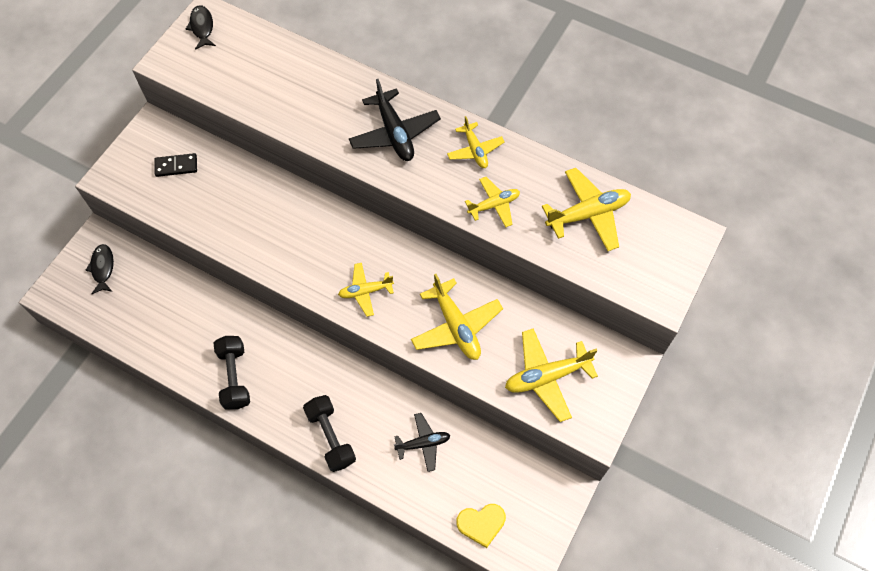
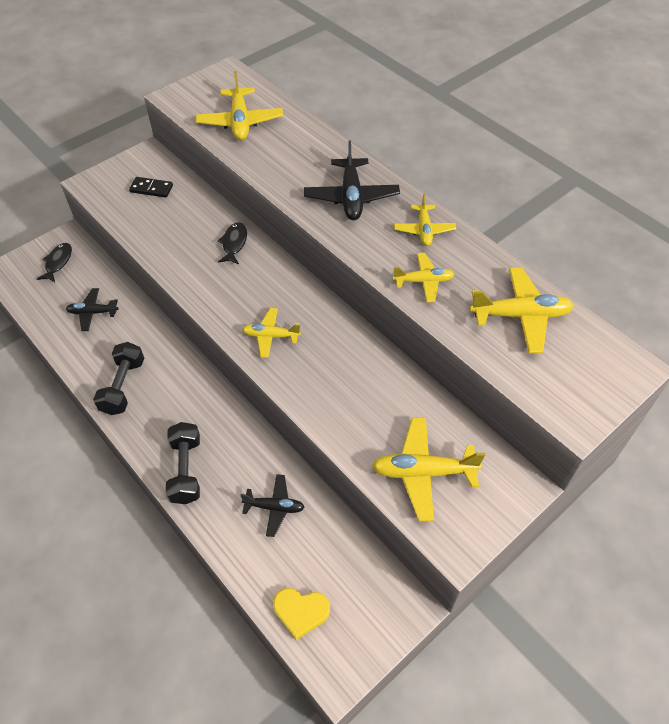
camera: 20 degrees right, 10 degrees down
(167, 311) = (93, 312): none -> black plane
(202, 27) = (218, 80): black fish -> black fish (234, 243)
(456, 326) = (347, 394): yellow plane -> yellow plane (240, 122)

